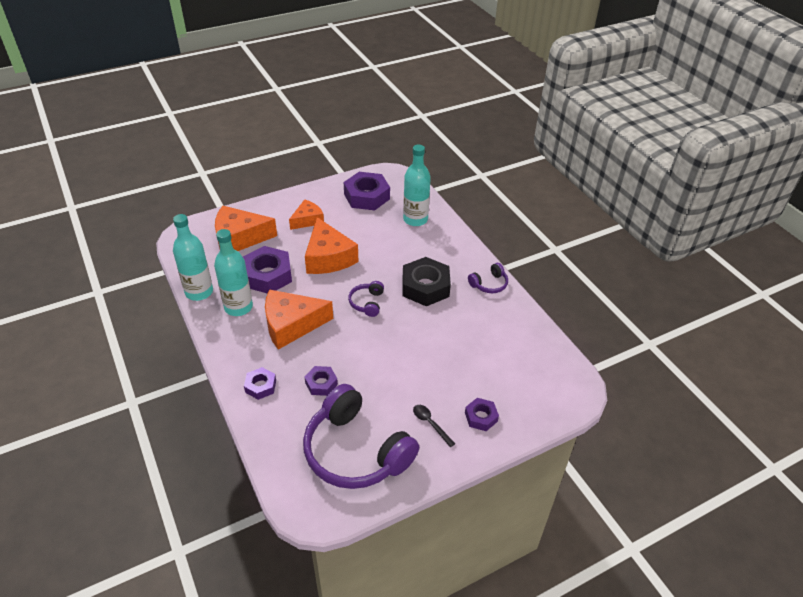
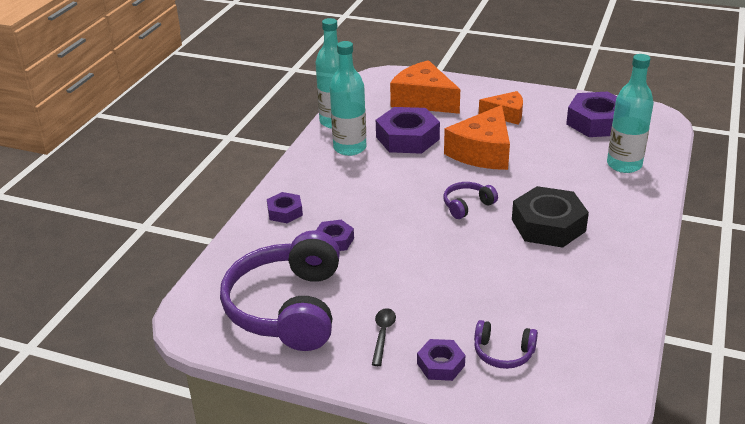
camera: 50 degrees right, 10 degrees down
(291, 325) = (373, 184): orange cheese -> none
(489, 284) = (628, 262): purple headphones -> purple headphones (503, 353)

